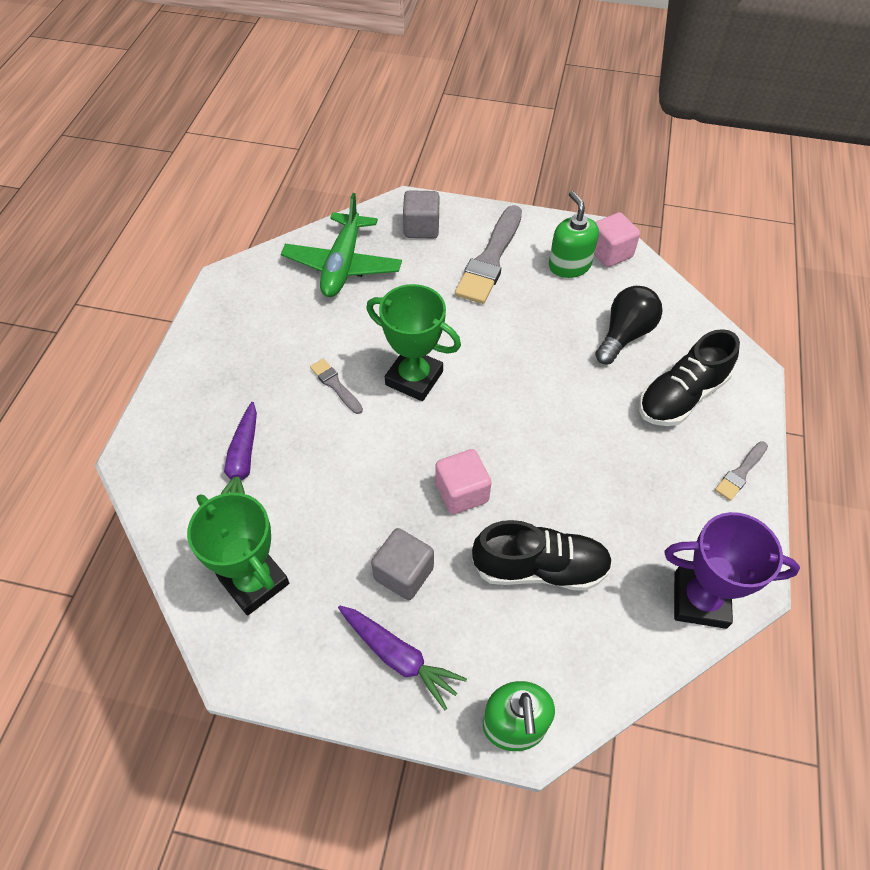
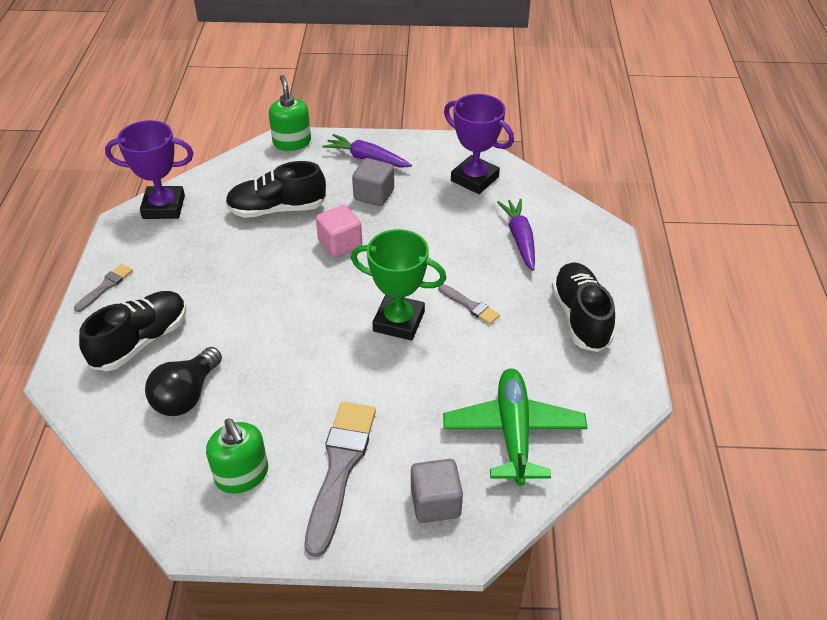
camera: 170 degrees right, 10 degrees down
(230, 355) = (580, 317): none -> black shoe
(254, 582) = (474, 179): green trophy -> purple trophy
(610, 253) = (188, 503): pink cube -> none

